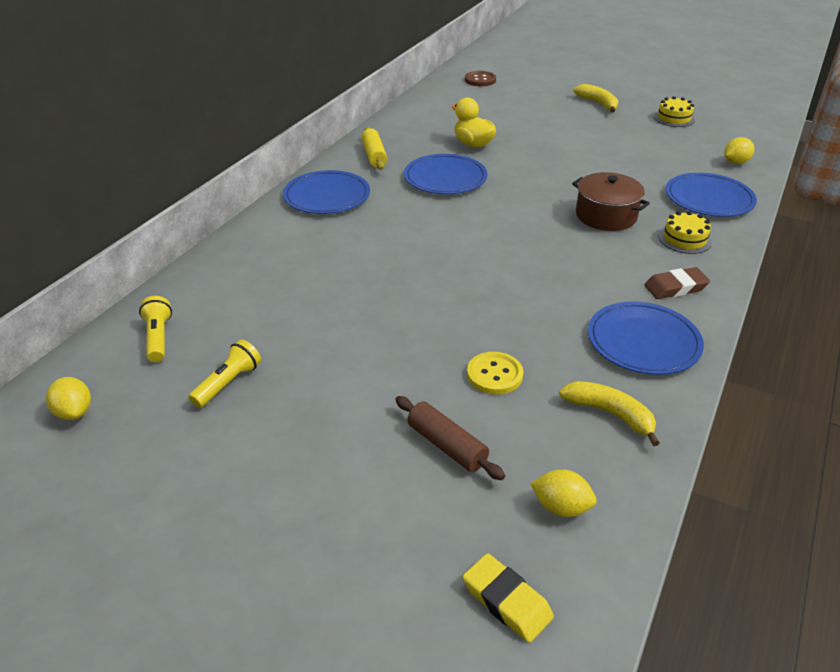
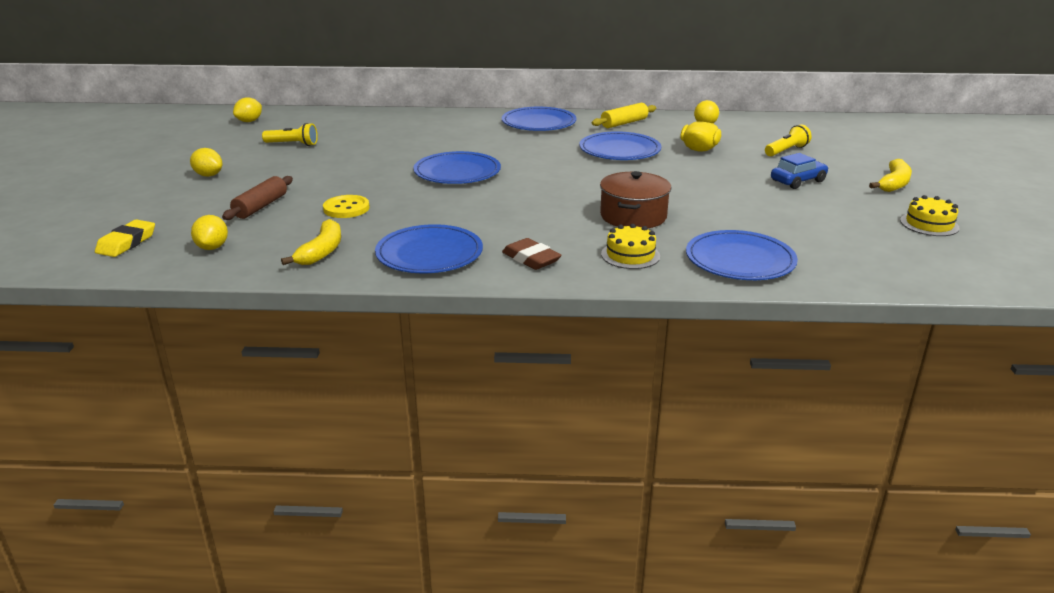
camera: 65 degrees right, 10 degrees down
(158, 338) = (326, 121): yellow flashlight -> yellow flashlight (786, 151)
(435, 278) = (457, 172): none -> blue plate
(480, 80) = (848, 130): brown button -> none
(572, 131) = (798, 181): none -> blue car
(735, 162) = (861, 268): yellow lemon -> yellow lemon (208, 175)

